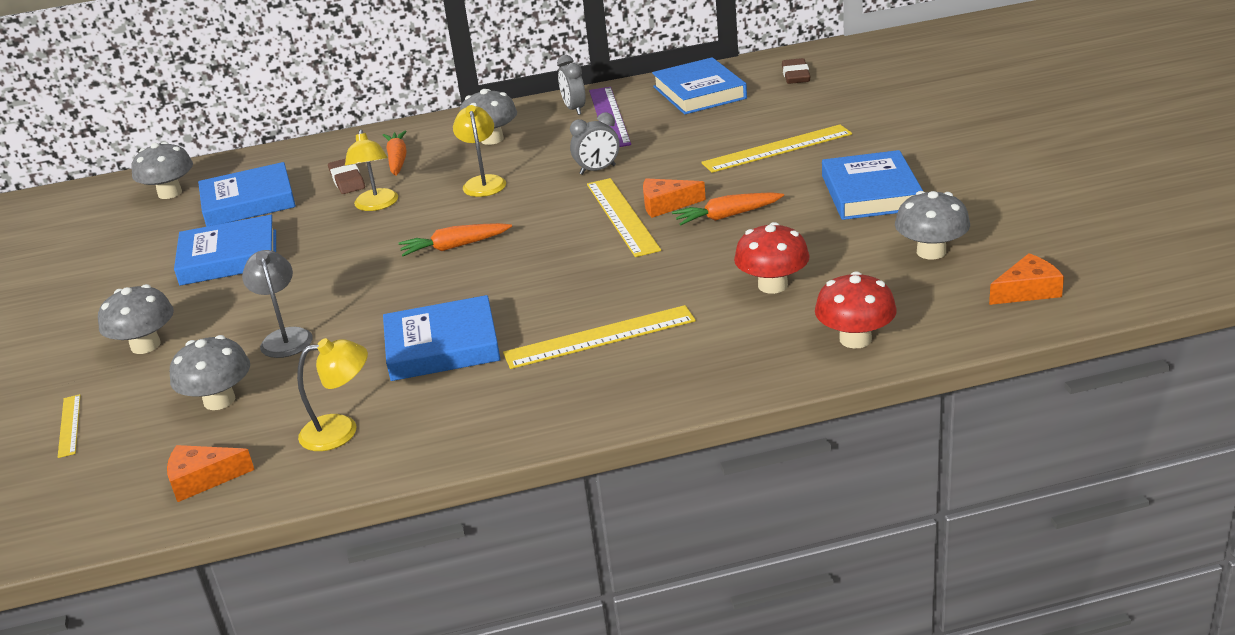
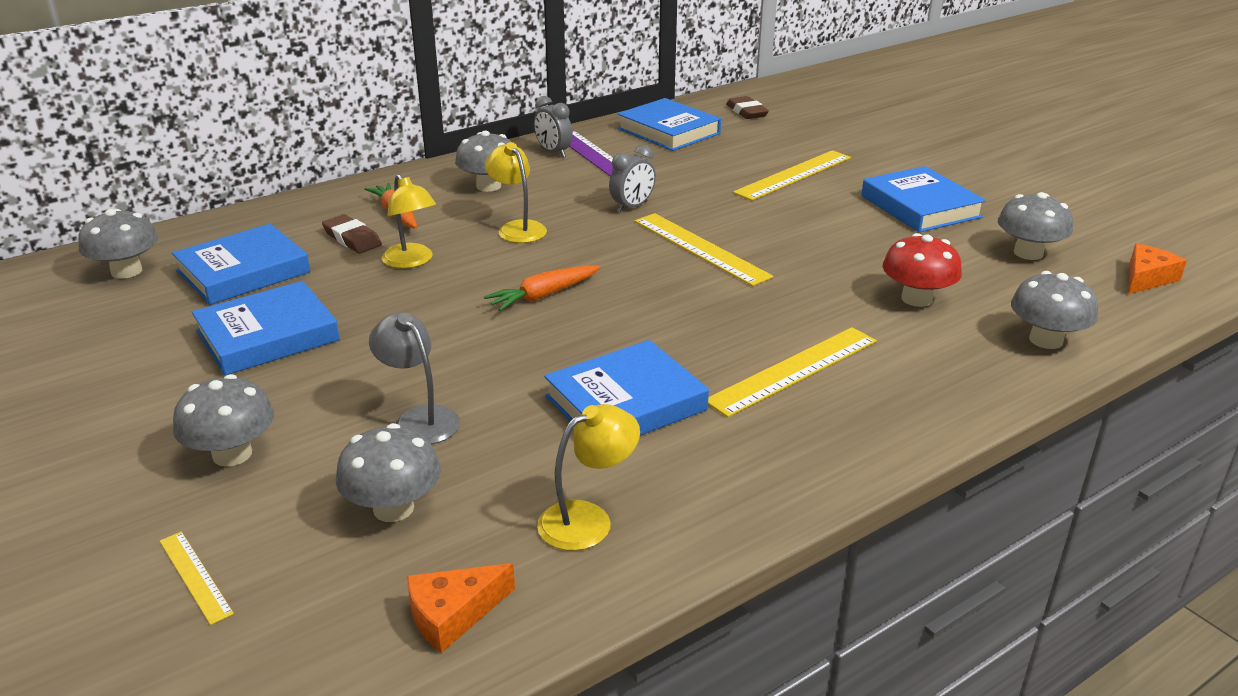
camera: 25 degrees left, 0 degrees up
(666, 205) = (735, 233): orange cheese -> none
(727, 216) = (806, 239): orange carrot -> none
(855, 339) = (1046, 340): red mushroom -> grey mushroom

